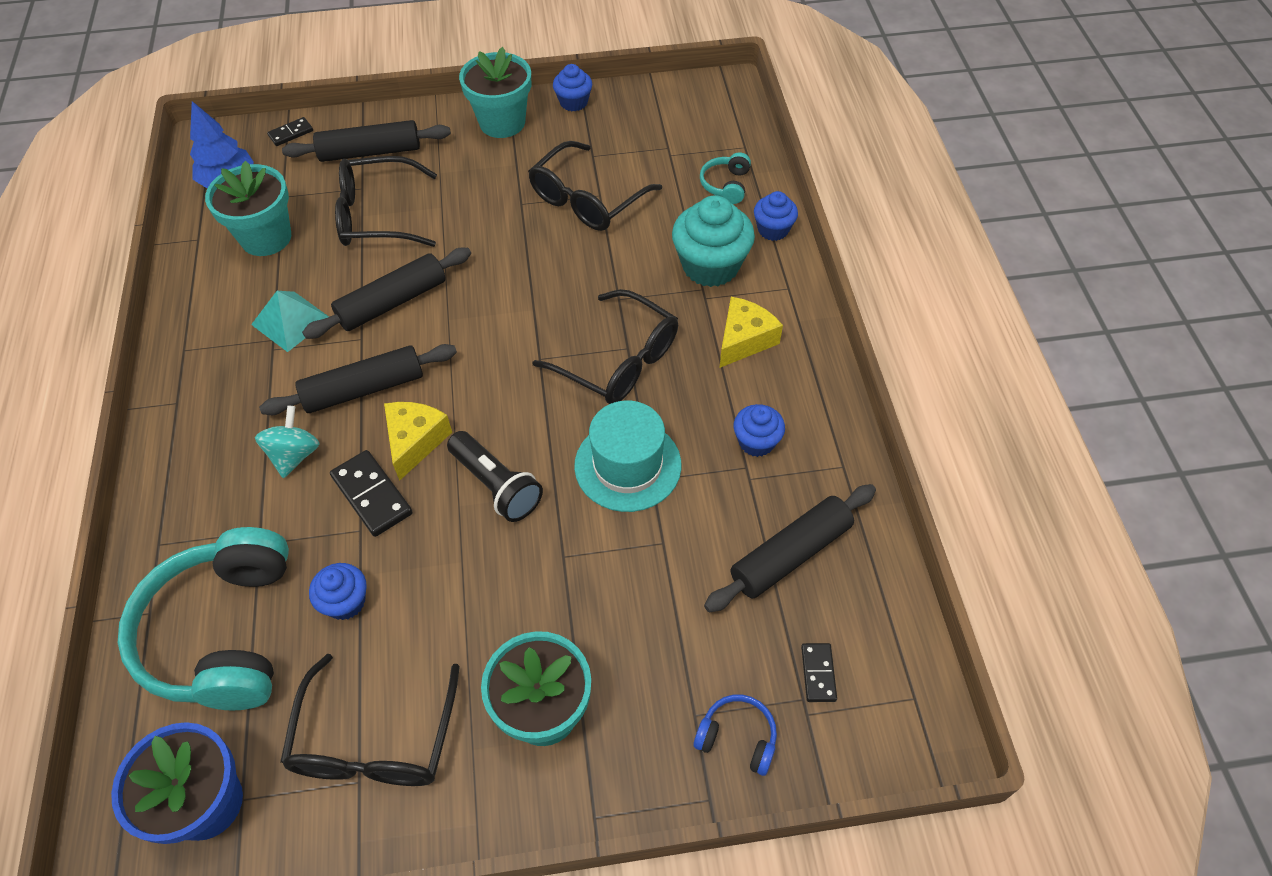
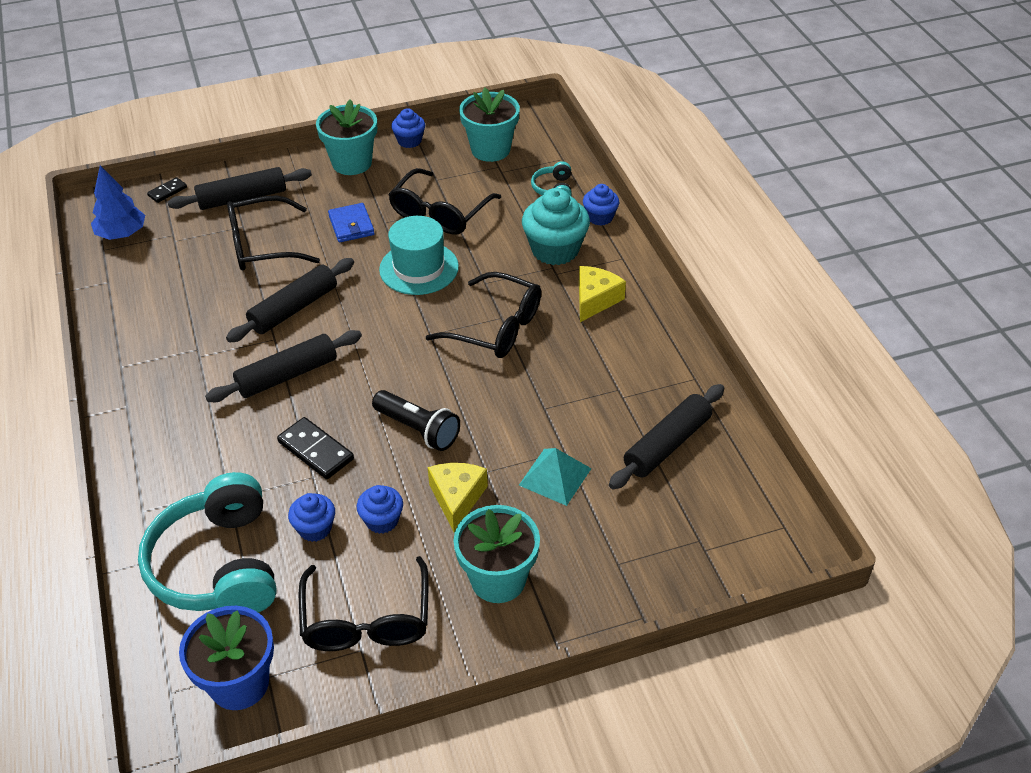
camera: 10 degrees left, 10 degrees down
(266, 237) = (169, 274): turquoise flower pot -> turquoise flower pot (490, 150)
(290, 321) = (209, 333): turquoise pyramid -> turquoise pyramid (555, 476)
(294, 455) = (241, 431): turquoise spinning top -> none
(415, 441) = (341, 407): yellow cheese -> yellow cheese (457, 498)
(483, 203) = (351, 225): none -> blue wallet
(627, 465) = (522, 401): turquoise hat -> turquoise hat (419, 268)
(737, 738) = (654, 573): blue headphones -> none
(756, 442) = (622, 370): blue cupcake -> blue cupcake (382, 520)
(818, 673) = (707, 521): black domino -> none

